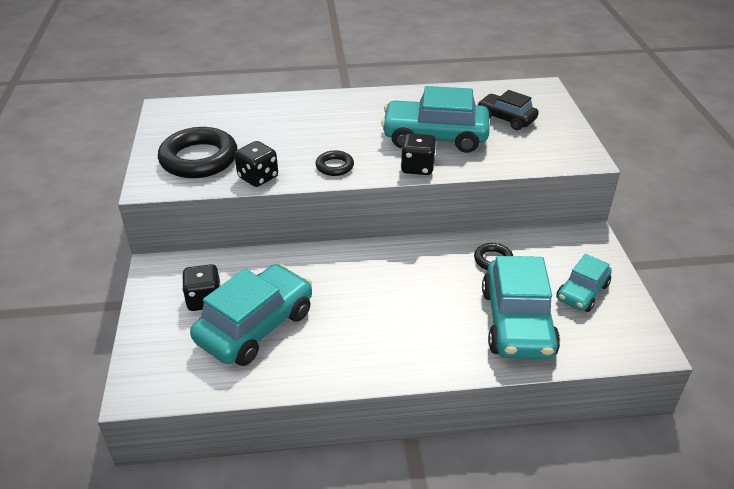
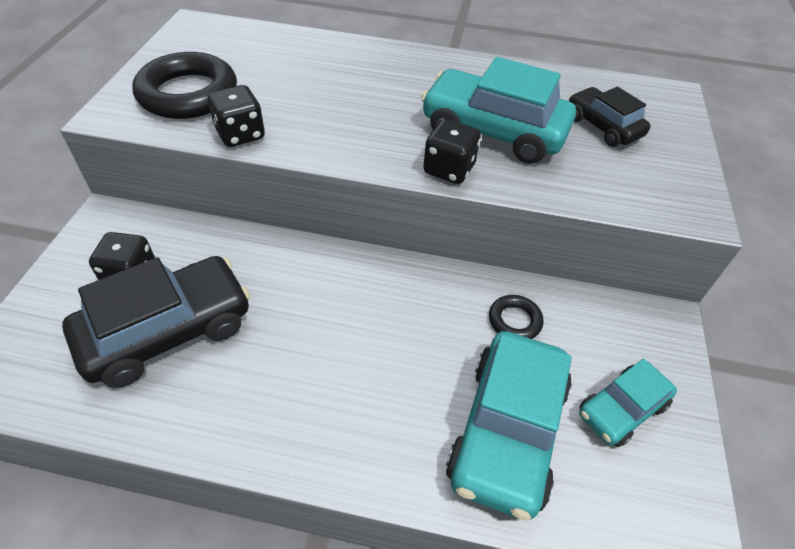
camera: 15 degrees right, 10 degrees up
(256, 326) = (168, 331): turquoise car -> black car
(334, 166) = (342, 142): black ring -> none

